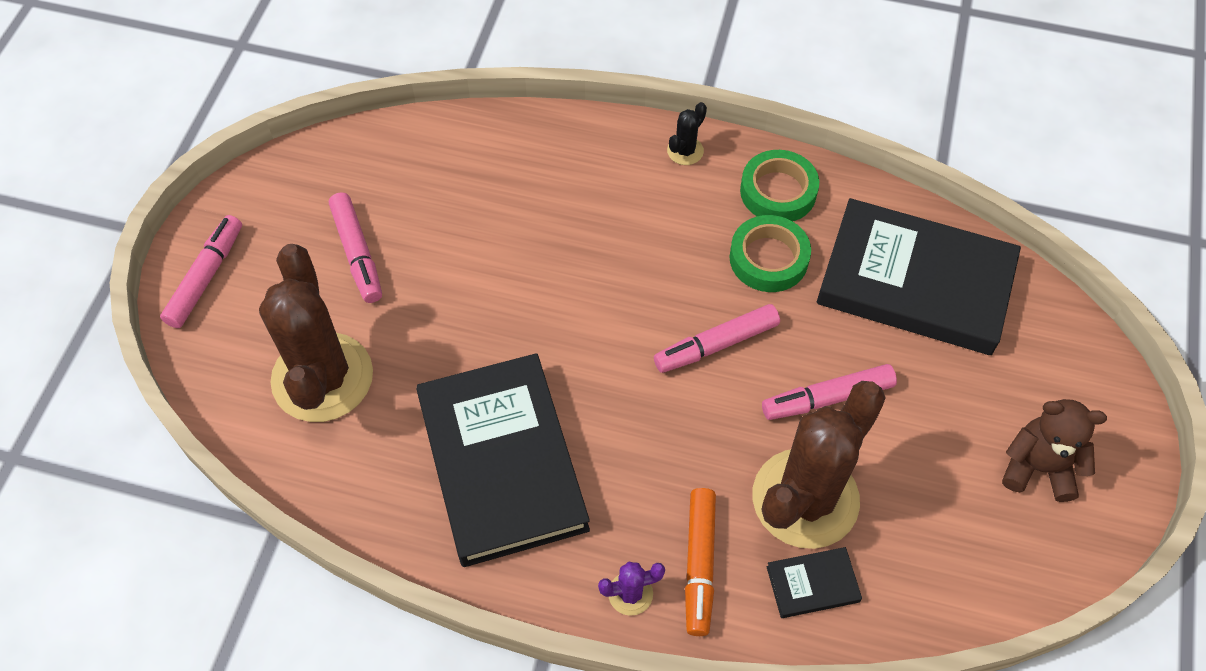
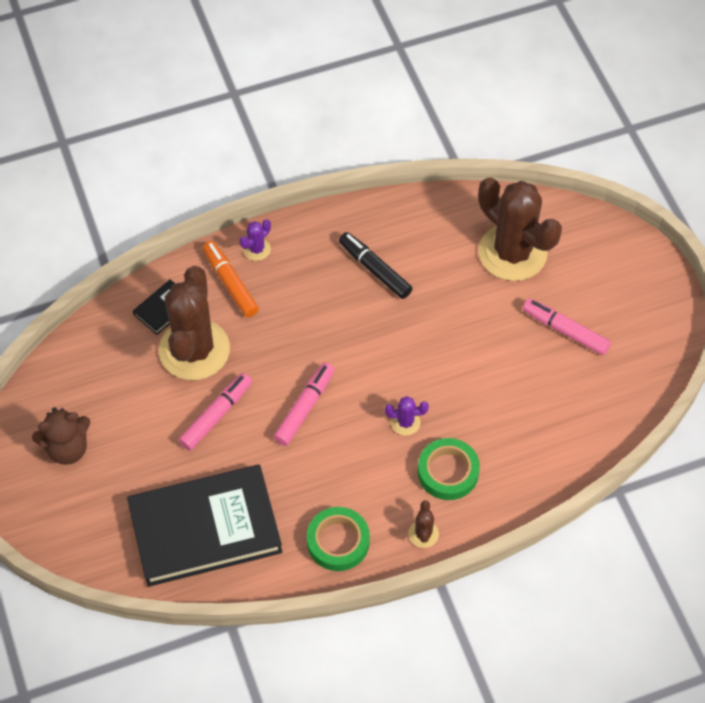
camera: 145 degrees right, 0 degrees up
(206, 277) = (636, 264): pink marker -> none
(502, 462) = (375, 269): black book -> black marker
(615, 263) = (405, 422): none -> purple cactus
(685, 151) = (423, 534): black cactus -> brown cactus
(768, 258) = (311, 486): green tape -> green tape (448, 472)

